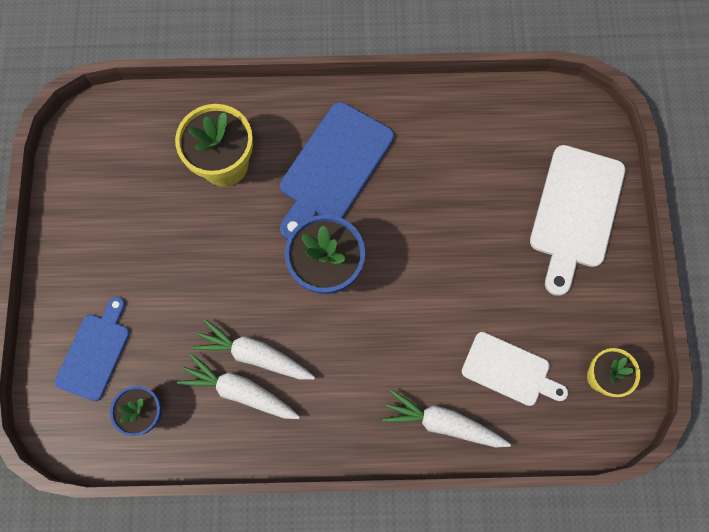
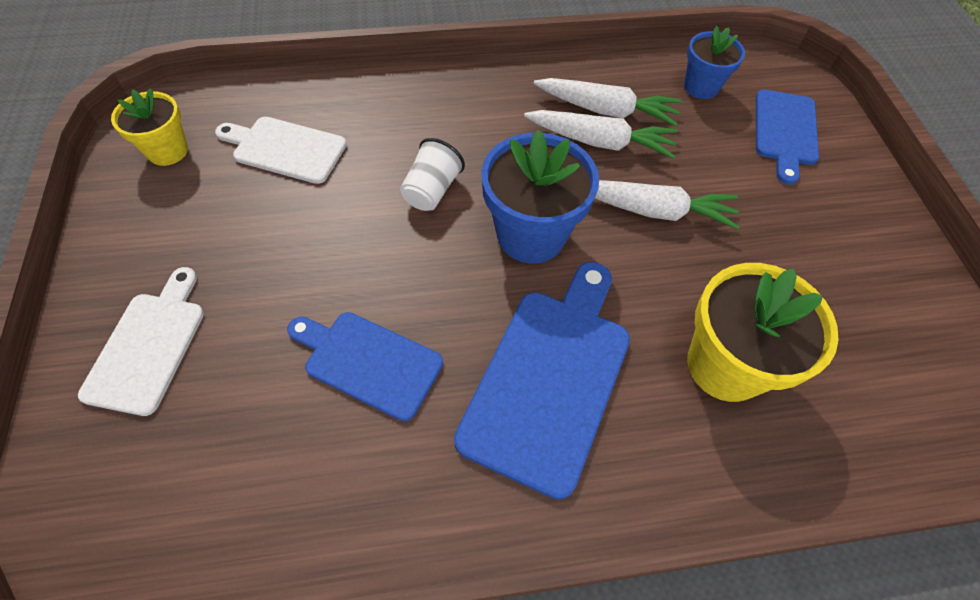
camera: 170 degrees right, 15 degrees down
(395, 317) = (431, 190): none -> white cup
(441, 188) = (368, 362): none -> blue cutting board
(443, 423) = (369, 99): white carrot -> white carrot (654, 210)
(575, 212) = (148, 346): white cutting board -> white cutting board, size x0.64

